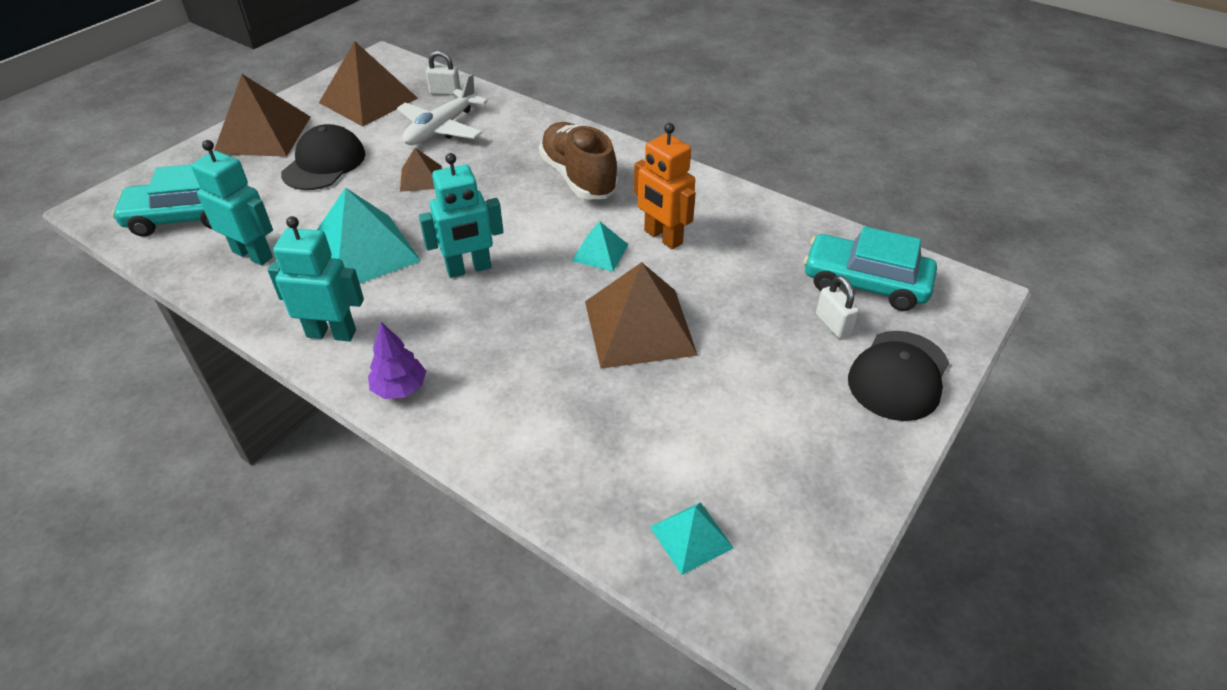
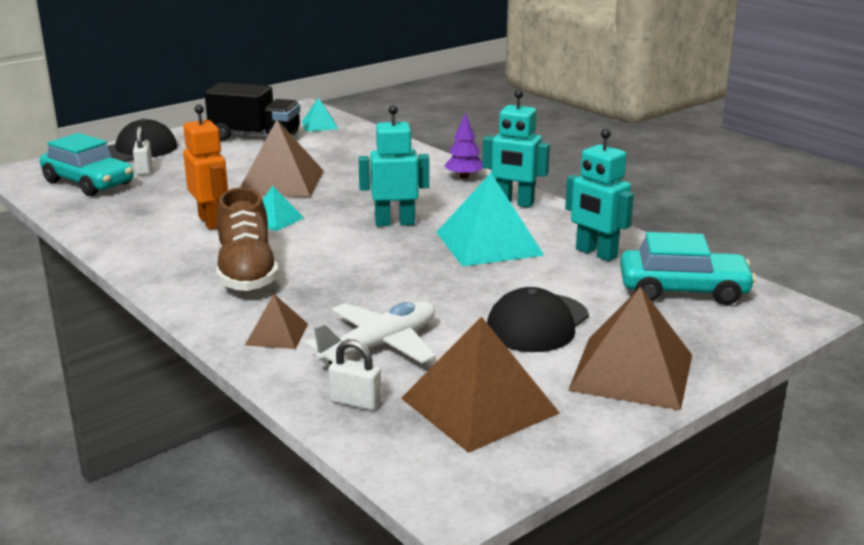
camera: 165 degrees left, 20 degrees down
(421, 178) = (421, 294): brown pyramid -> brown pyramid (276, 334)
(767, 459) = (255, 137): none -> black truck

